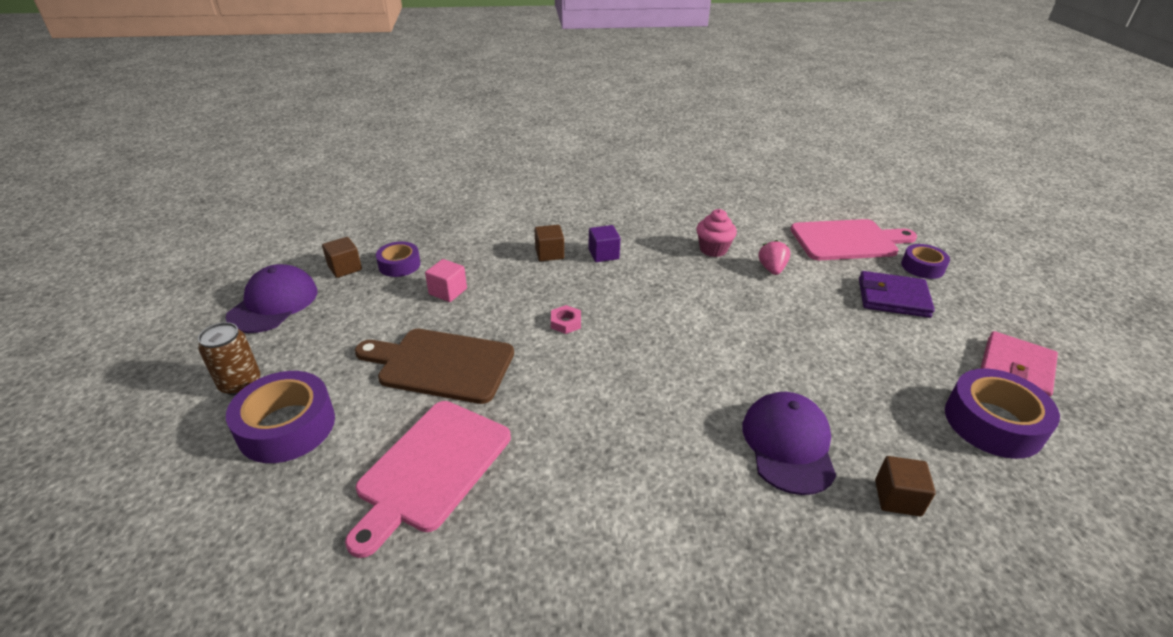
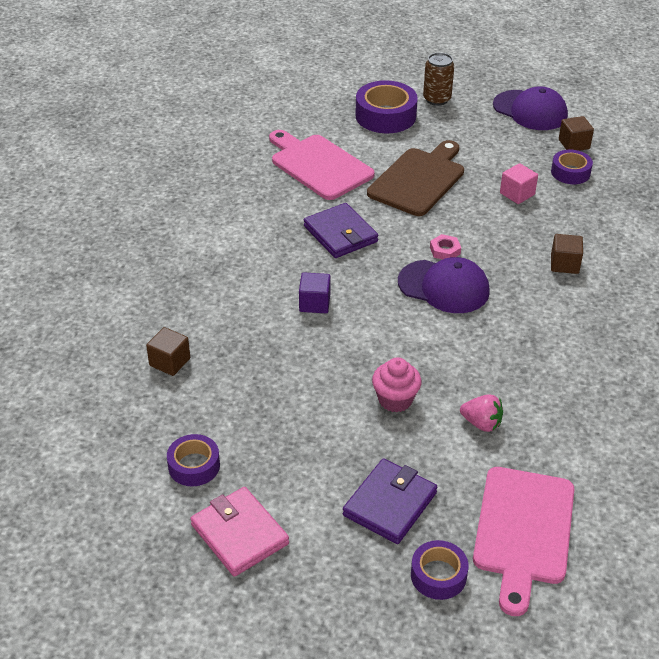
camera: 110 degrees right, 5 degrees up
(576, 407) = (340, 234): none -> purple wallet
(603, 254) = (552, 301): purple cube -> purple cube (314, 303)
(713, 249) = (538, 390): pink cupcake -> pink cupcake (395, 400)
(788, 445) = (246, 327): purple cap -> purple cap (444, 287)
(993, 423) = (194, 466): purple tape -> purple tape, size x0.60

